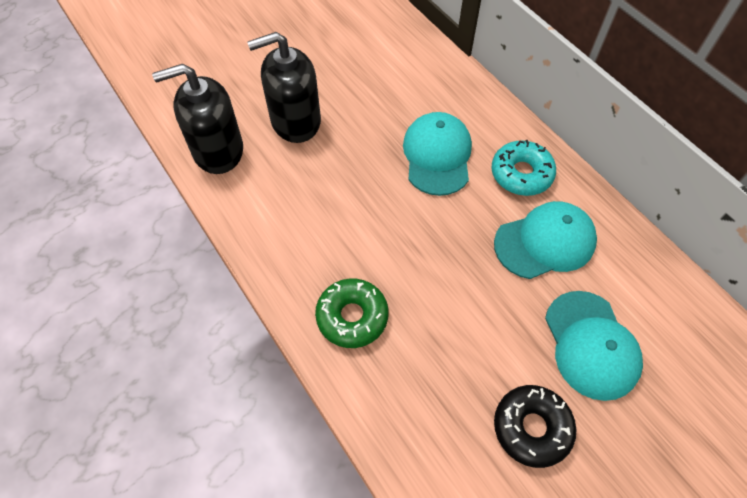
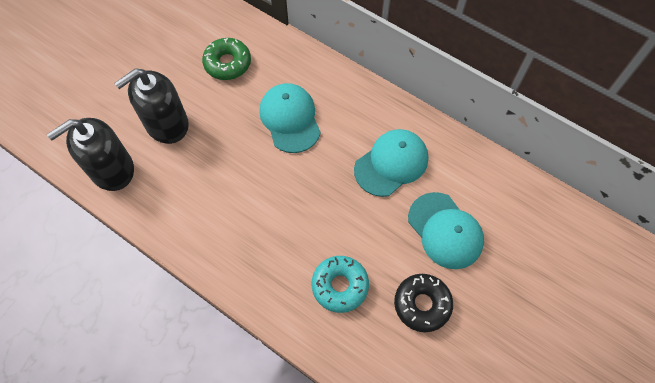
camera: 20 degrees left, 5 degrees up
(352, 317) = (269, 269): green donut -> green donut (227, 63)
(521, 174) = (358, 114): turquoise donut -> turquoise donut (340, 286)

